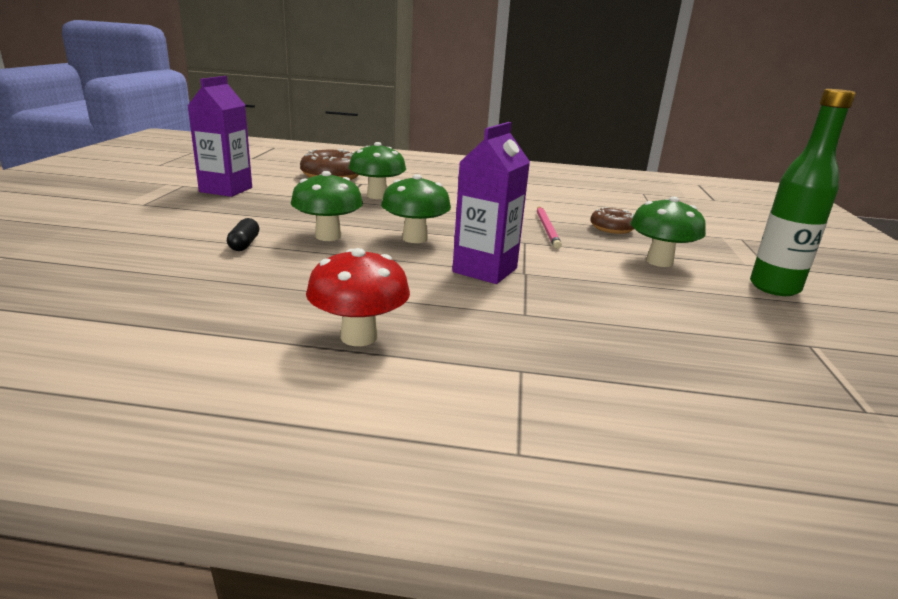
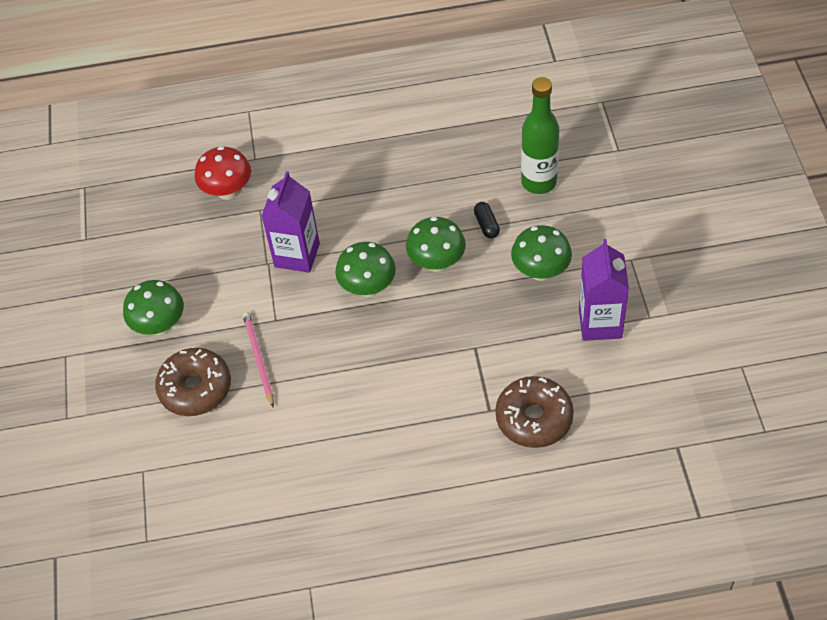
camera: 170 degrees right, 30 degrees up
(359, 337) = (346, 154): red mushroom -> red mushroom (227, 191)
(377, 196) = (449, 375): green mushroom -> green mushroom (540, 271)
(612, 228) = (195, 388): brown donut -> brown donut, size x1.63
(774, 288) = (77, 313): green bottle -> green bottle (539, 182)

